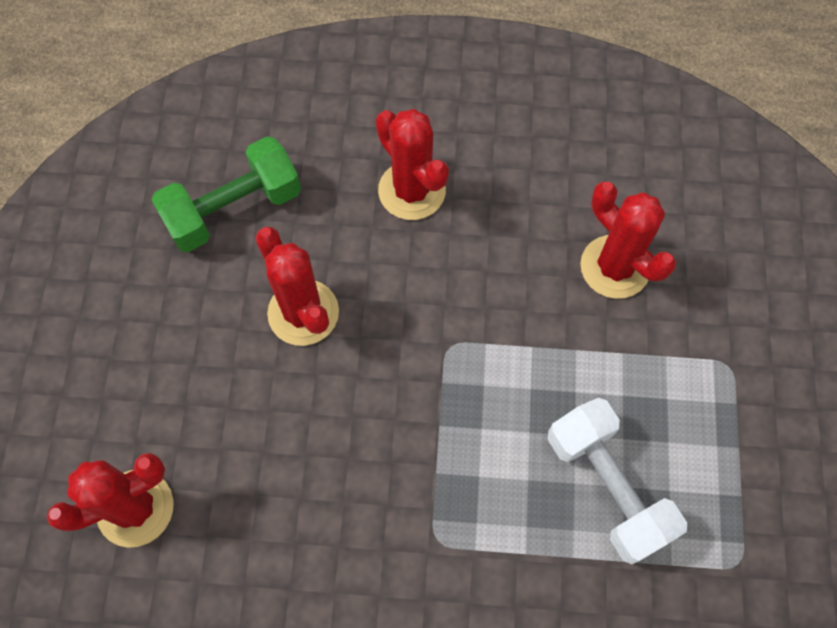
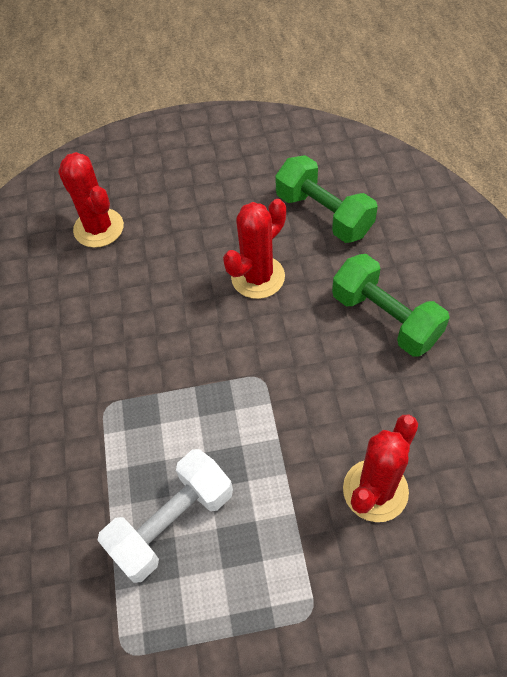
camera: 80 degrees right, 10 degrees down
(412, 190) = (385, 318): red cactus -> green dumbbell

